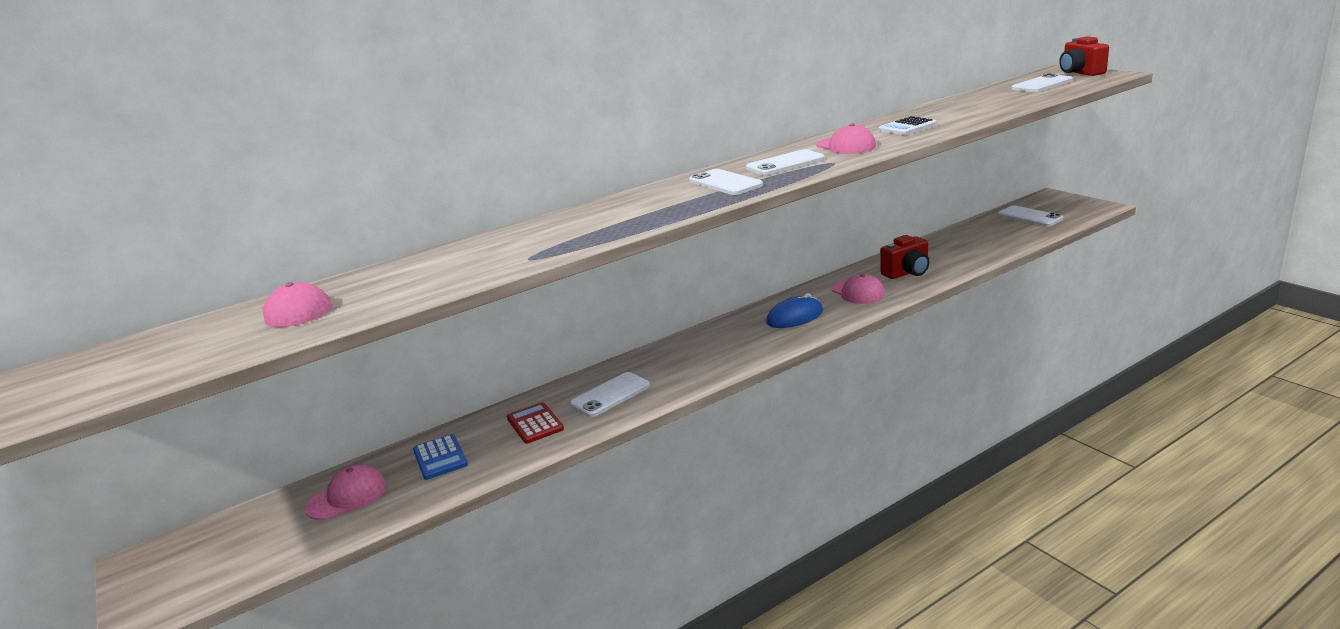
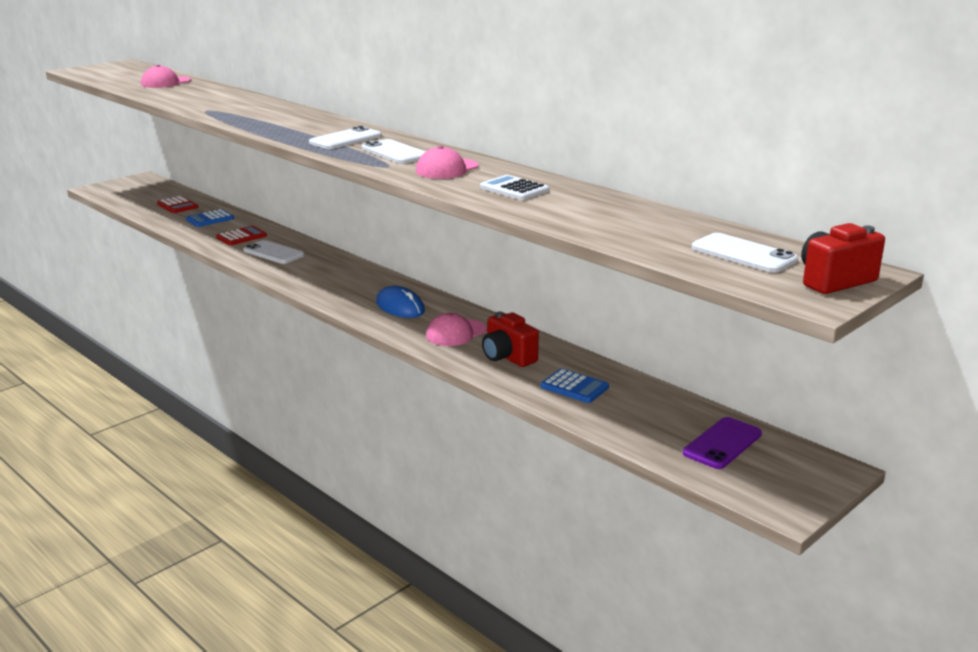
camera: 75 degrees right, 0 degrees up
(347, 497) = (177, 205): pink cap -> red calculator
(957, 252) = (574, 387): none -> blue calculator
(1029, 217) = (722, 444): white phone -> purple phone

